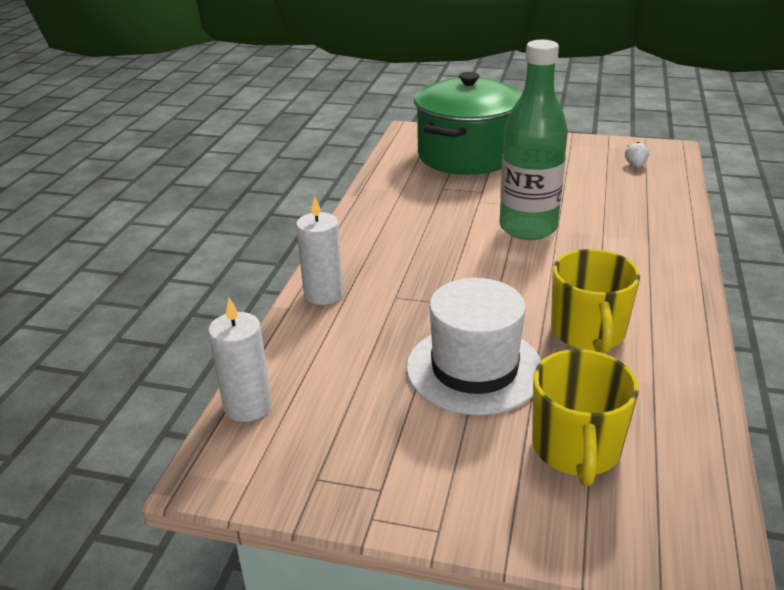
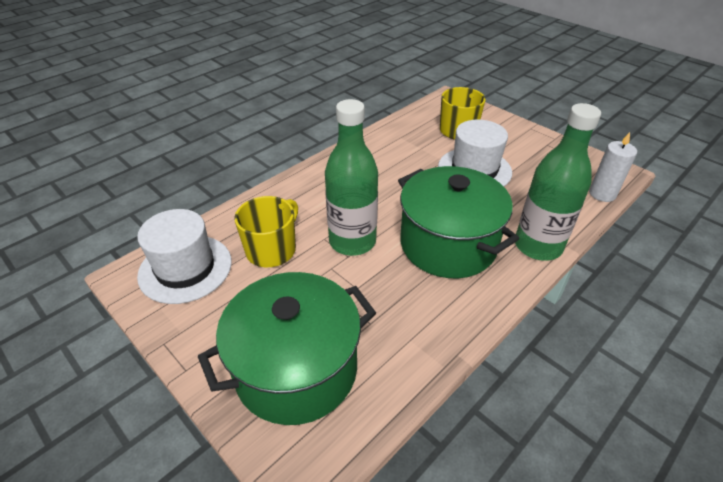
camera: 150 degrees left, 10 degrees up
(323, 294) = (538, 246): white candle -> green bottle
(427, 260) = (448, 244): none -> green pot
(588, 332) = (401, 164): yellow mug -> yellow mug (272, 250)
(635, 165) = (185, 268): white strawberry -> white hat

